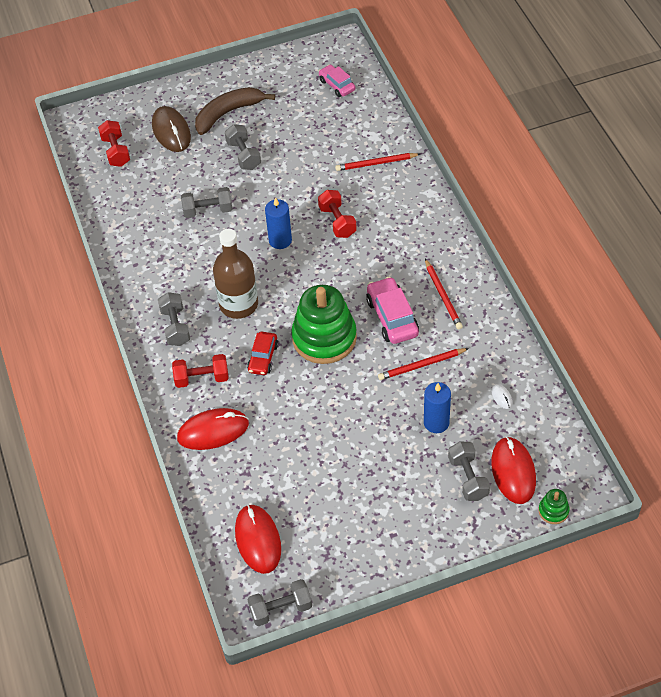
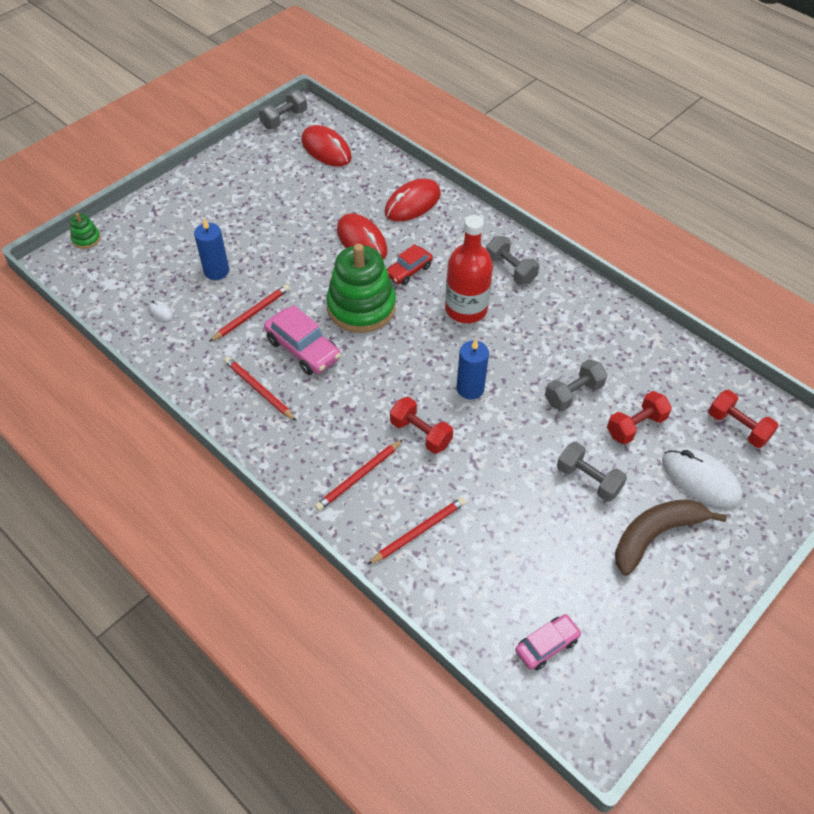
camera: 150 degrees right, 0 degrees up
(171, 131) = (700, 479): brown mouse -> white mouse
(202, 378) = (452, 237): red dumbbell -> red dumbbell (635, 426)
(228, 113) = (655, 535): brown banana -> brown banana turned 150 degrees counterclockwise
(238, 304) = (466, 309): brown bottle -> red bottle
(263, 358) = (409, 271): red car -> red car turned 120 degrees counterclockwise
(337, 85) = (546, 645): pink car -> pink car turned 60 degrees counterclockwise
(397, 208) = (359, 477): none -> red pencil
(468, 478) = (170, 239): grey dumbbell -> none
(513, 472) = (131, 256): red mouse -> red mouse (362, 241)

